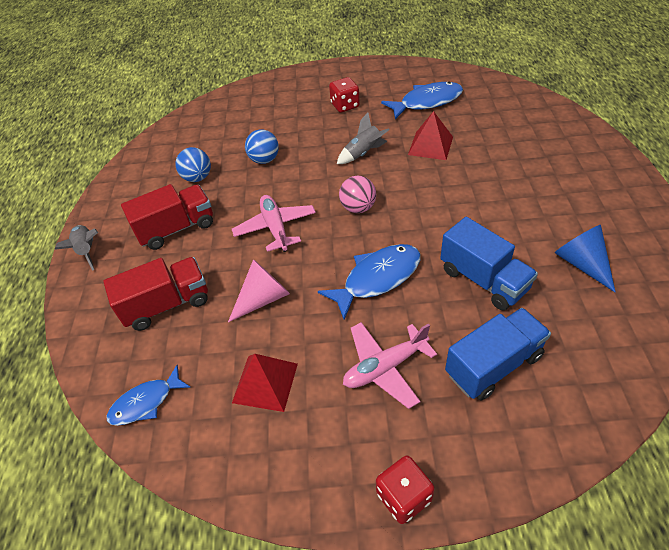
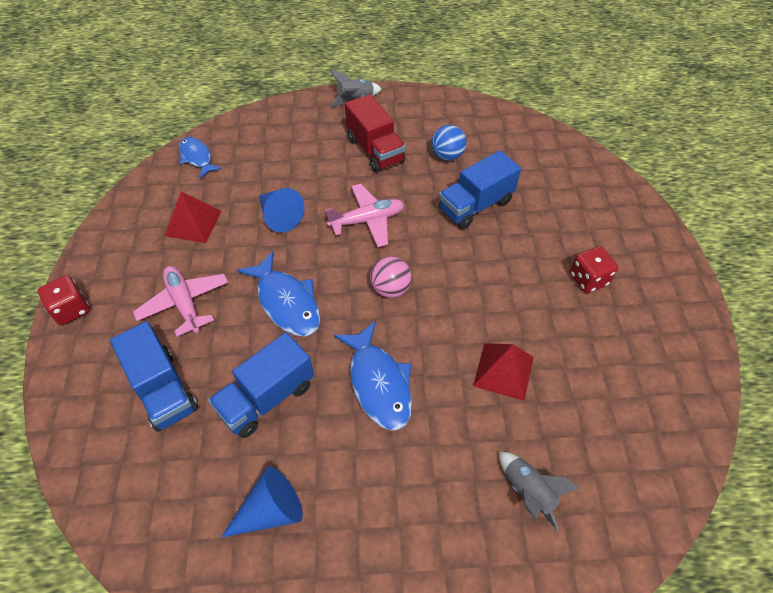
camera: 85 degrees right, 5 degrees up
(167, 304) = (286, 156): red truck -> none
(263, 298) = (279, 216): pink cone -> blue cone
(264, 160) = (475, 205): blue ball -> blue truck
(363, 153) = (487, 296): grey rocket -> grey rocket (528, 492)
(427, 102) = (607, 377): blue fish -> blue fish (379, 383)

